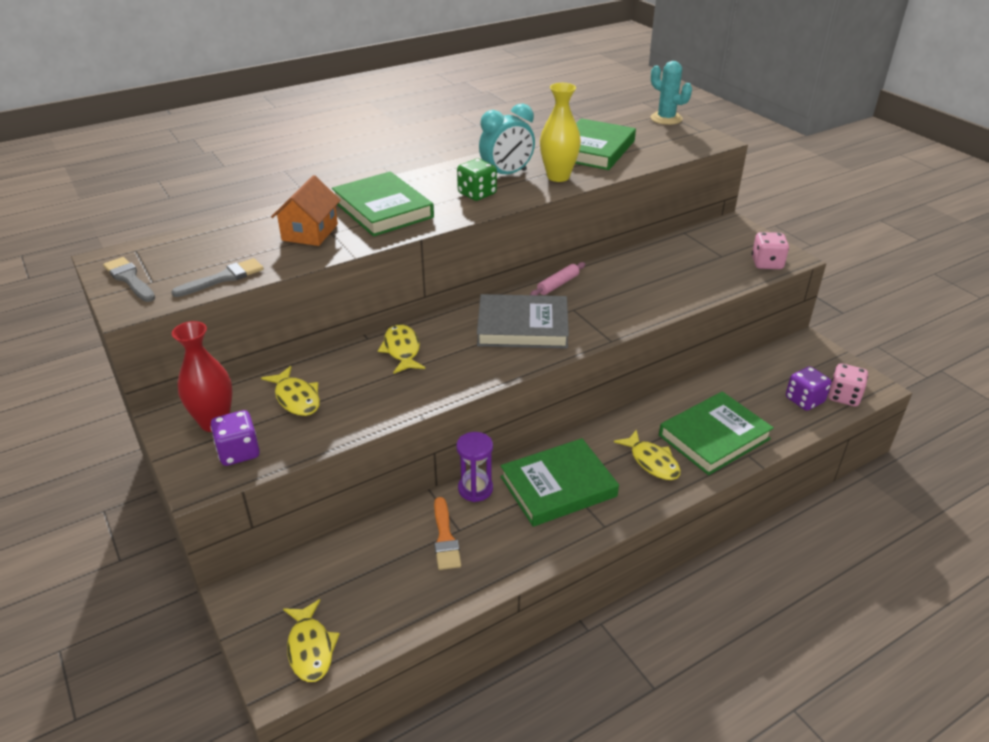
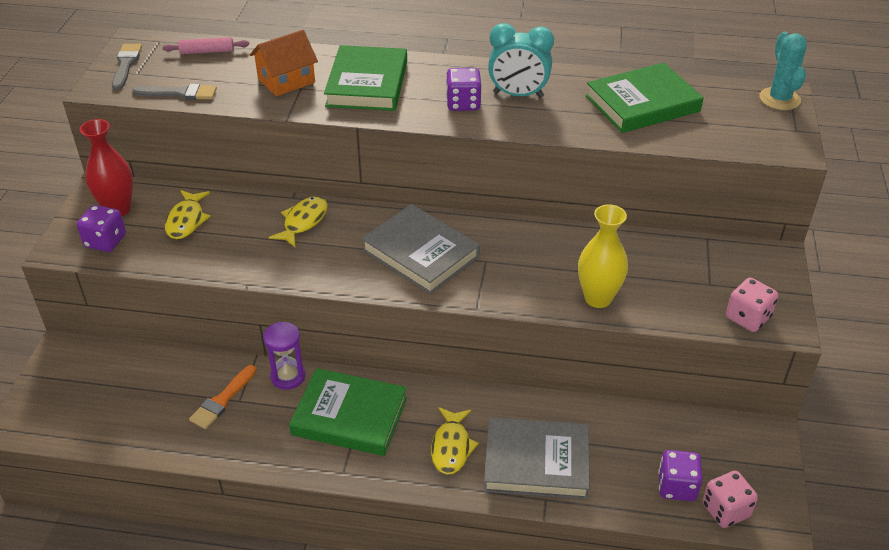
camera: 40 degrees right, 5 degrees up
(310, 648) = (57, 417): yellow fish -> none
(477, 194) = (463, 104): green dice -> purple dice
(558, 177) = (562, 118): yellow vase -> yellow vase (598, 298)
(558, 284) = (505, 229): pink rolling pin -> pink rolling pin (207, 51)
(714, 437) = (536, 462): green book -> grey book

